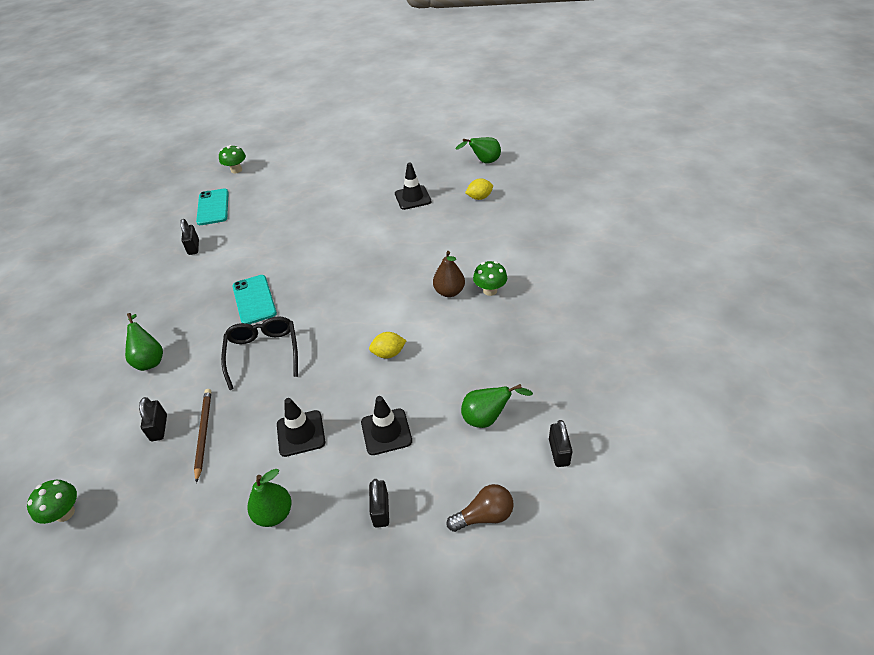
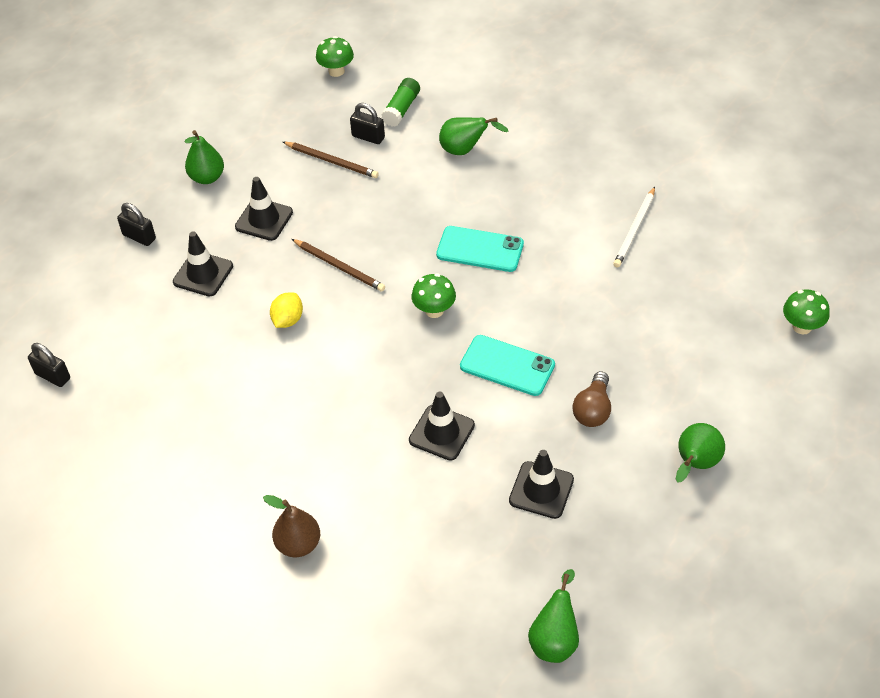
camera: 125 degrees right, 5 degrees up
(110, 427) = (401, 109): none -> green glue stick
(193, 247) = (635, 229): black padlock -> white pencil
(213, 207) = (715, 272): turquoise phone -> turquoise phone (507, 365)
(263, 353) = (389, 229): black glasses -> none
(319, 357) = (339, 267): none -> brown pencil
(411, 243) = (441, 433): none -> black traffic cone
(449, 292) = (320, 419): brown pear -> brown pear (298, 544)
(479, 197) = (467, 569): yellow lemon -> none
(484, 515) = (64, 294): brown light bulb -> brown light bulb (593, 410)
(487, 418) = (137, 349): green pear -> green pear (695, 464)
(490, 290) = (282, 457): green mushroom -> green mushroom (434, 310)

